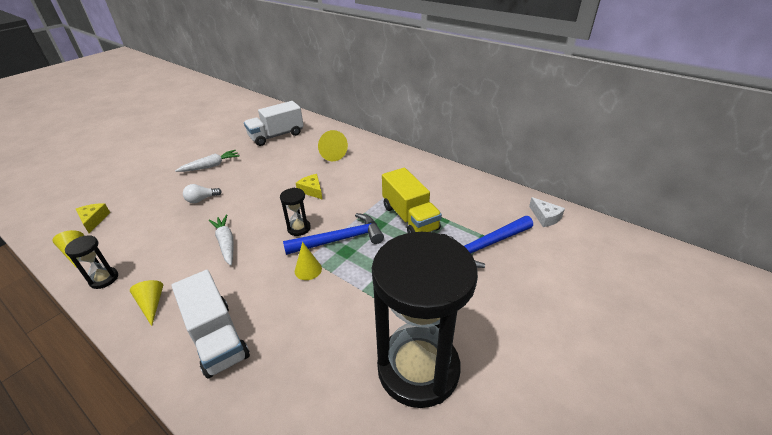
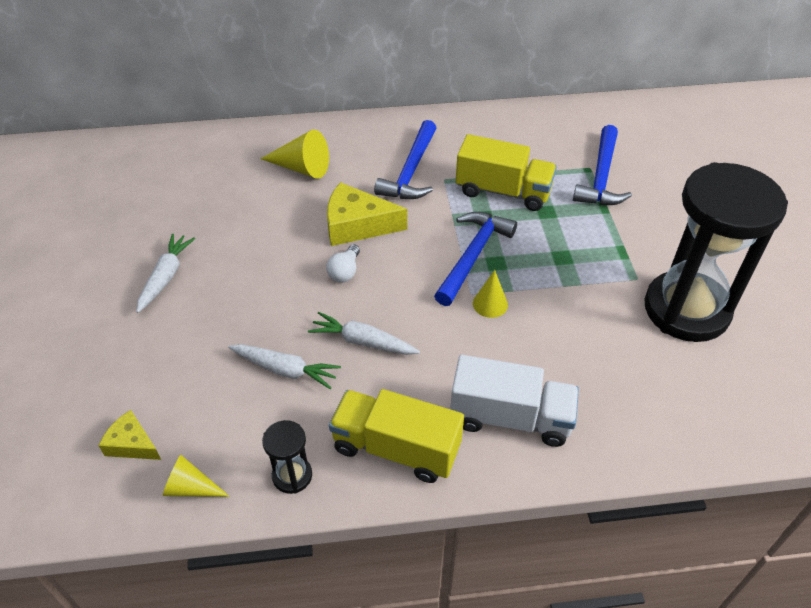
camera: 45 degrees left, 10 degrees up
(152, 304) = (396, 448): yellow cone -> yellow truck
(180, 232) = (286, 370): none -> white carrot
(201, 199) = (238, 321): white light bulb -> white light bulb (345, 272)
(276, 136) = (185, 184): white truck -> none
(299, 228) = (414, 273): black hourglass -> none
(312, 190) = (357, 225): yellow cheese -> yellow cheese, size x1.72
(377, 181) = (411, 171): none -> blue hammer
(545, 217) = (610, 119): white cheese -> none

